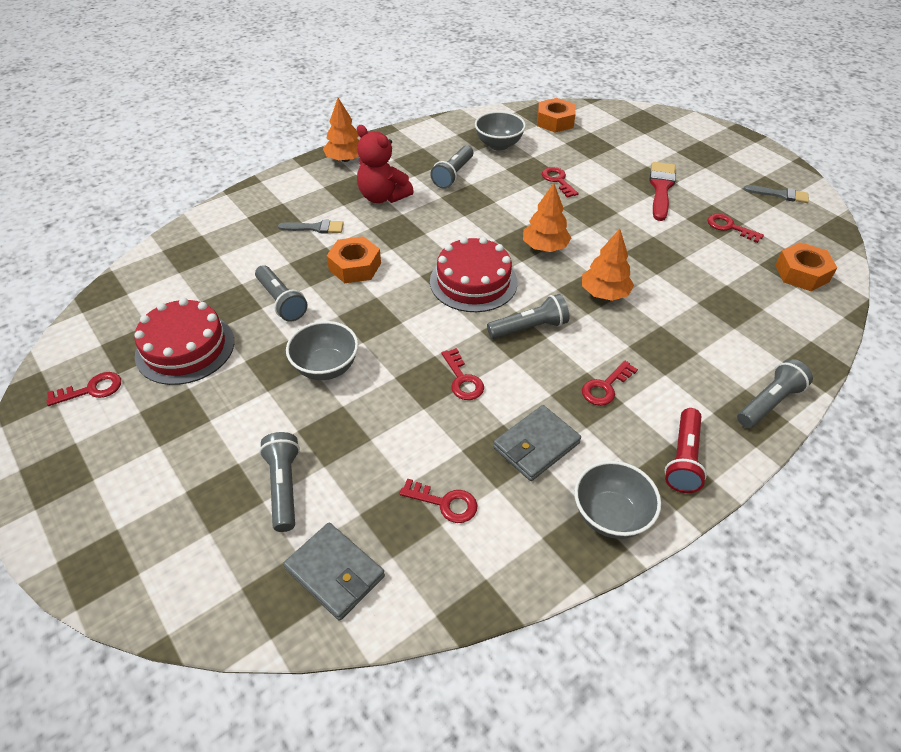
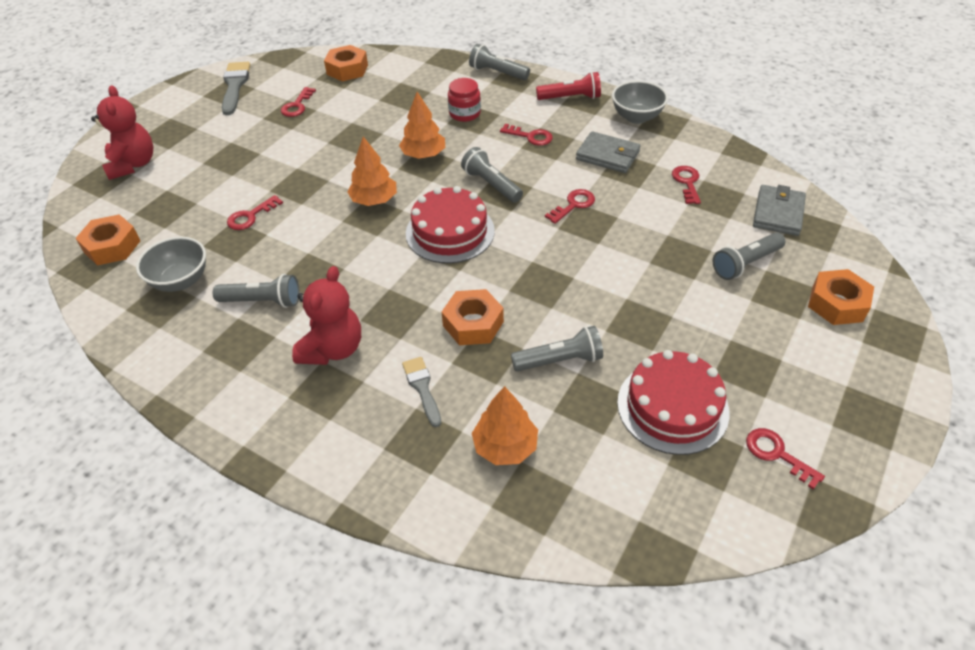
camera: 110 degrees left, 0 degrees up
(173, 539) = (837, 303): none -> orange nut
(281, 301) = (559, 360): grey flashlight -> grey flashlight turned 45 degrees clockwise
(326, 367) = (619, 289): grey bowl -> none
(345, 159) = (254, 424): orange tree -> orange tree (505, 446)
(658, 134) = (133, 164): none -> red teddy bear
(661, 188) = (245, 148): red brush -> none
(675, 344) = (465, 113): none -> red jar
(780, 195) = (235, 86): grey brush -> grey brush, size x1.56

